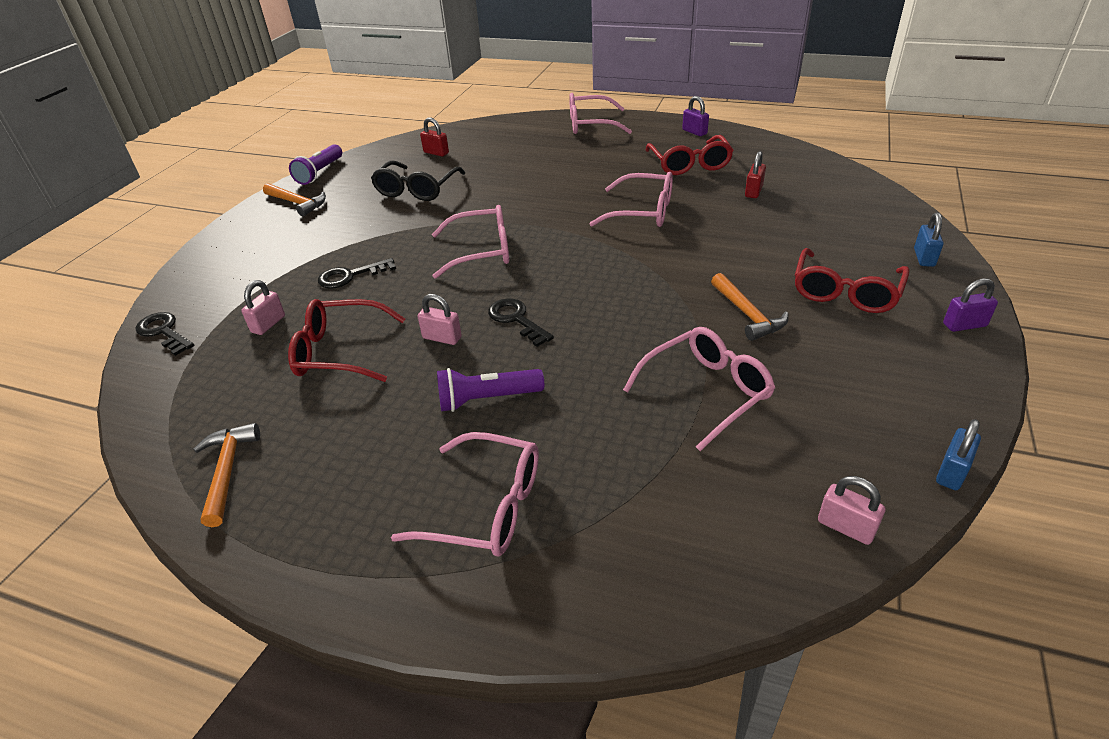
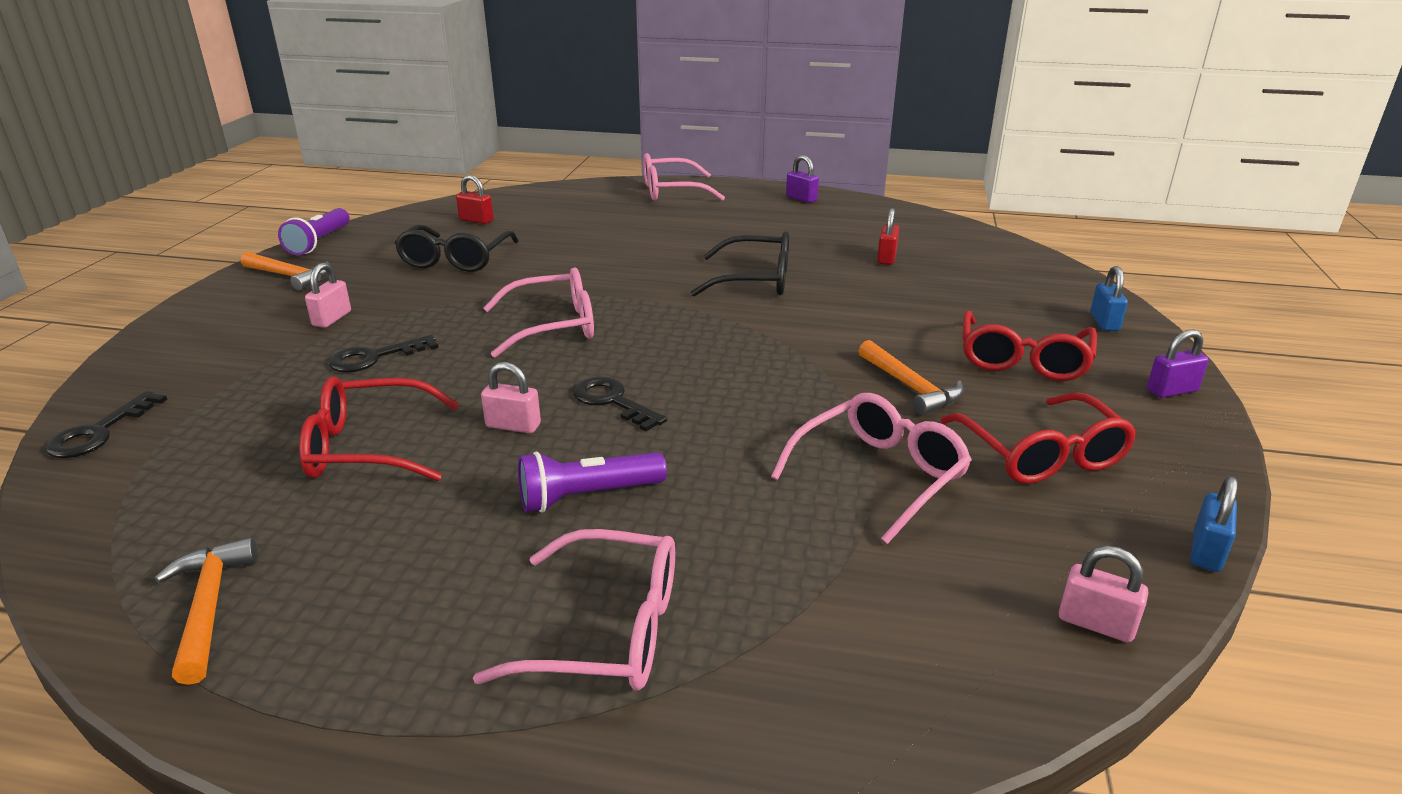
camera: 10 degrees left, 10 degrees down
(164, 332) = (99, 432): black key -> black key turned 105 degrees counterclockwise
(268, 324) = (259, 418): pink padlock -> pink padlock (332, 319)
(642, 212) = (755, 280): pink glasses -> black glasses
(689, 164) = (802, 231): red glasses -> red glasses (1041, 454)

